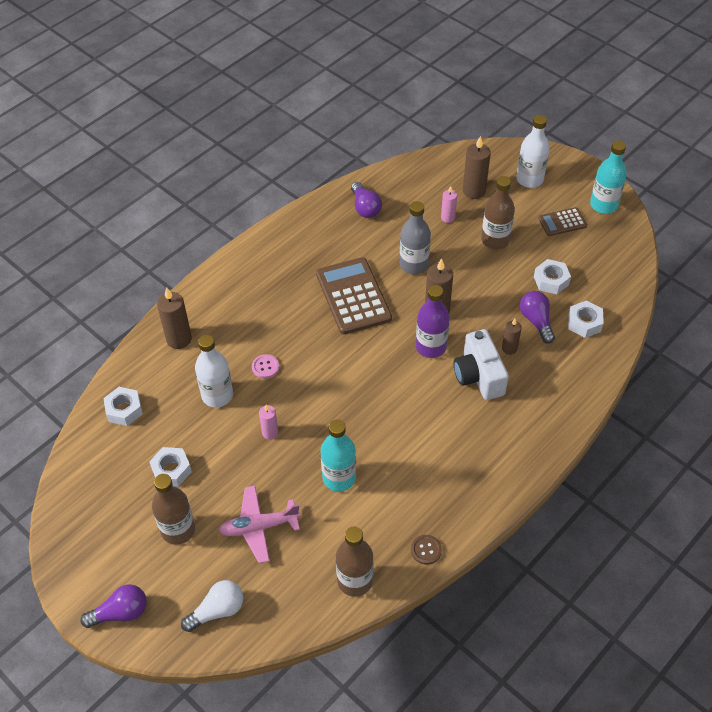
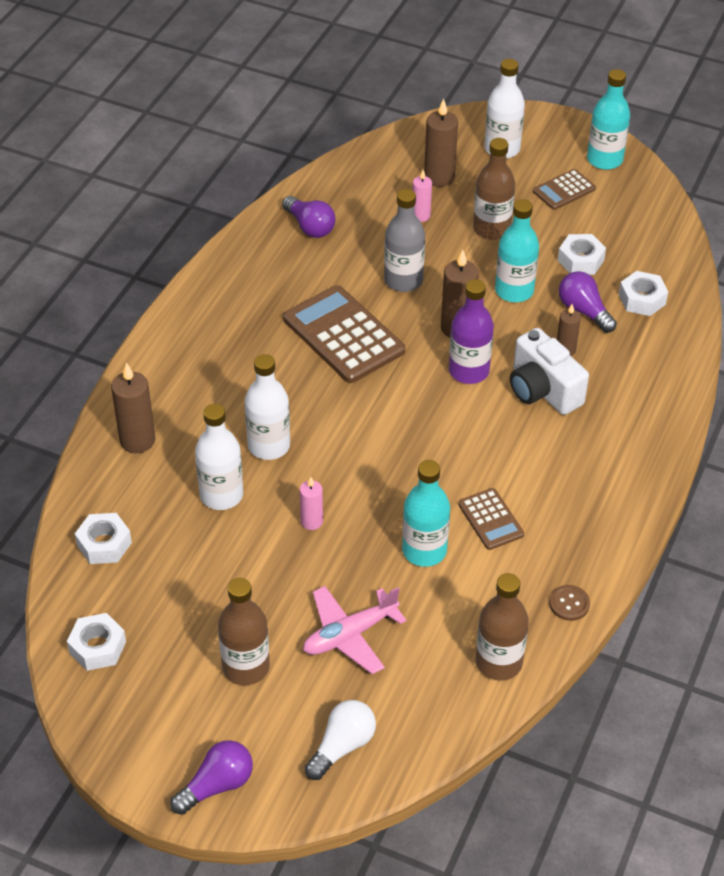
camera: 20 degrees left, 5 degrees down
(171, 470) = (203, 599): white nut -> white nut (97, 647)
(265, 367) = (269, 446): pink button -> white bottle
(397, 467) = (491, 519): none -> brown calculator
(491, 292) = (514, 291): none -> turquoise bottle

